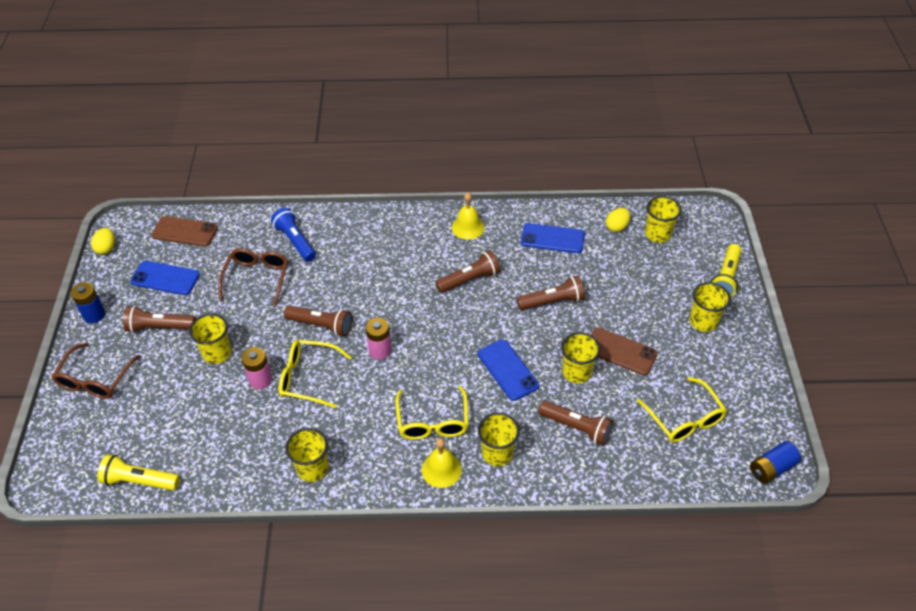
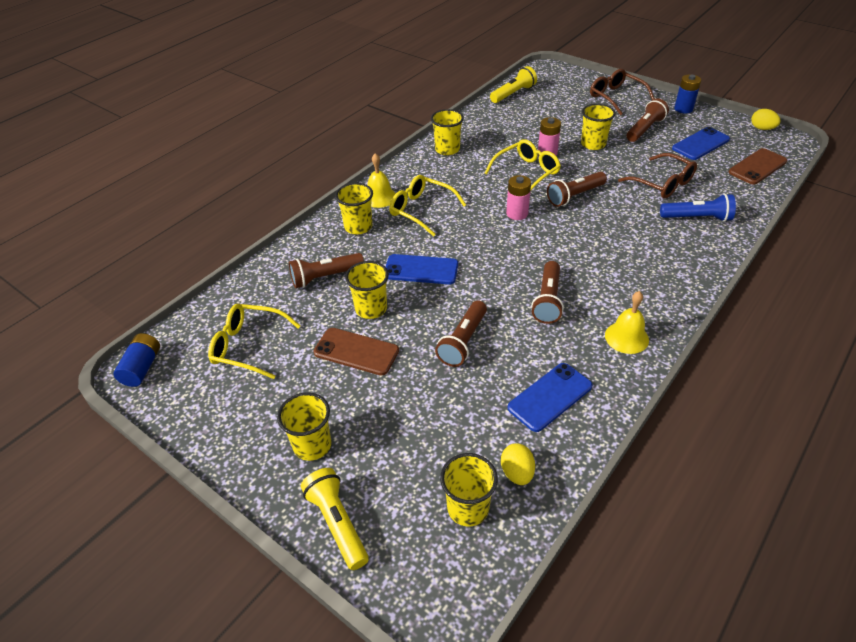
camera: 130 degrees right, 5 degrees down
(620, 352) = (356, 351): brown phone -> brown phone turned 45 degrees clockwise

